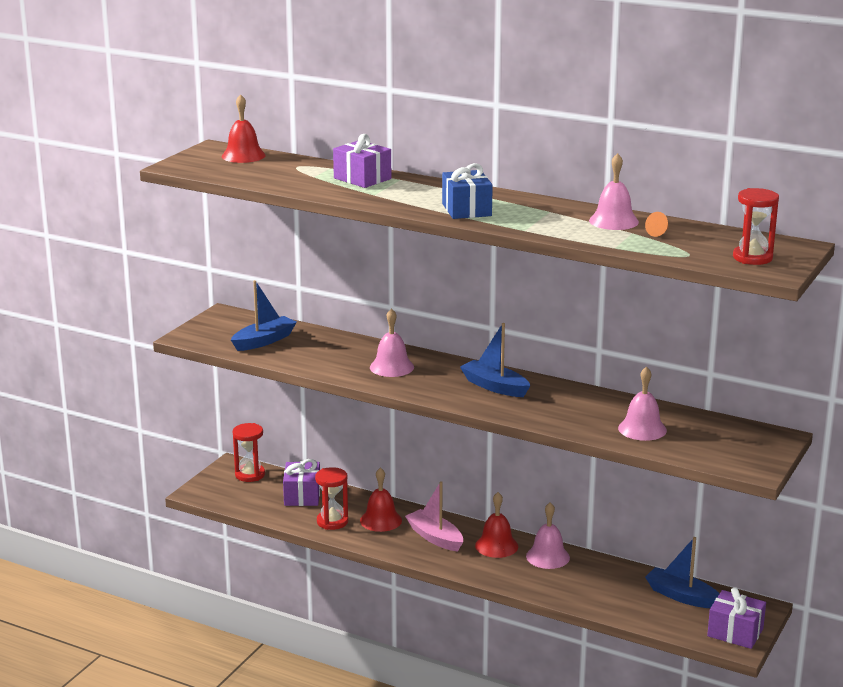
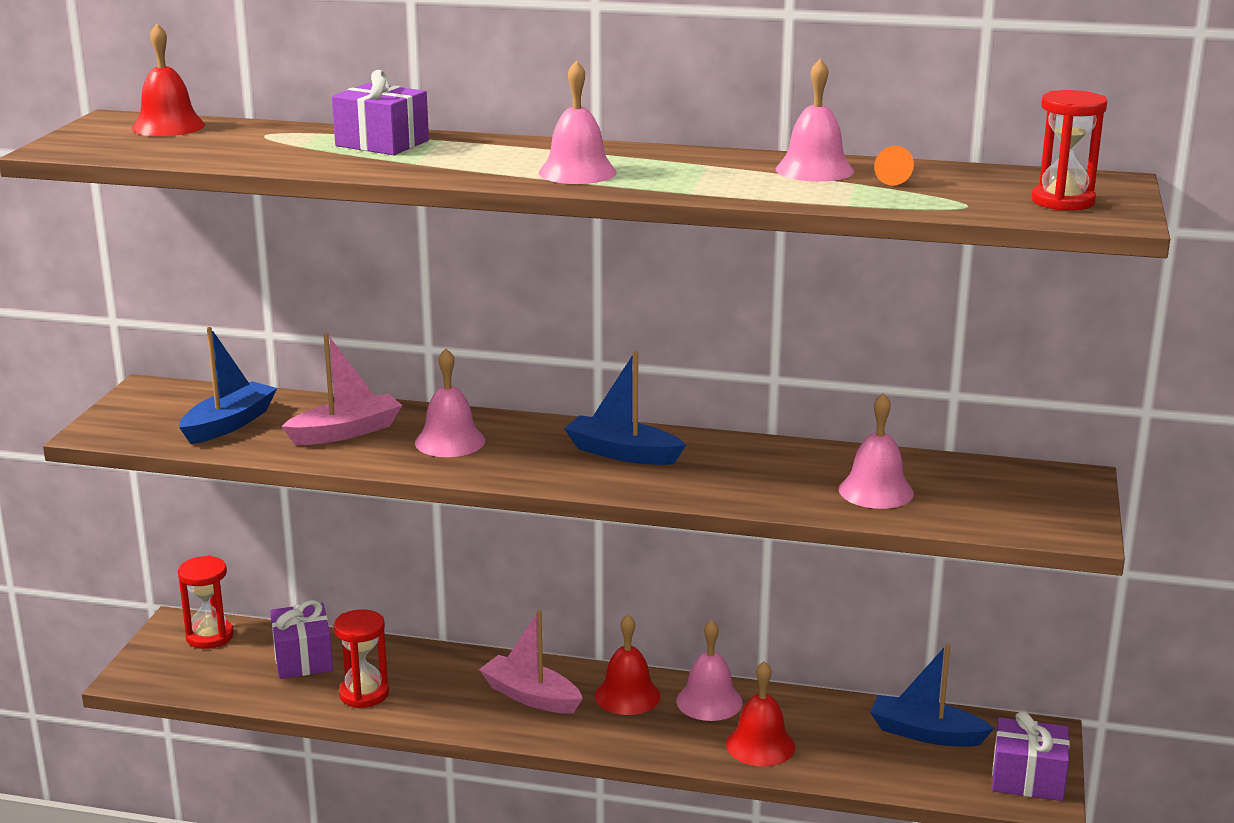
camera: 15 degrees left, 0 degrees up
(331, 354) = (345, 432): none -> pink boat
(381, 520) = (438, 681): red bell -> red bell (760, 745)
(466, 210) = (577, 172): blue gift -> pink bell

